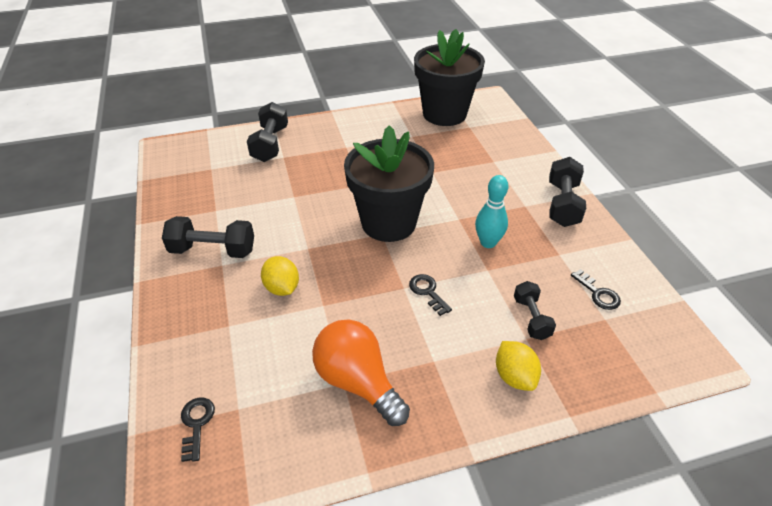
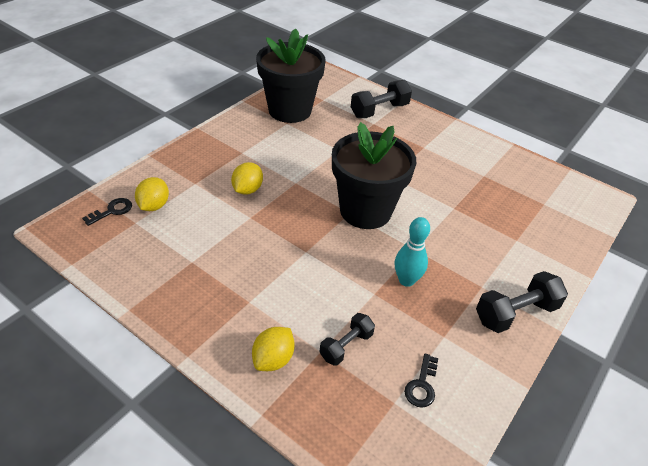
camera: 50 degrees right, 0 degrees up
(213, 250) = (250, 142): black dumbbell -> none
(228, 378) = (154, 206): none -> yellow lemon
(358, 382) = (197, 268): orange light bulb -> none
(428, 292) = (314, 267): black key -> none
(444, 114) = (540, 180): black flower pot -> black flower pot (289, 110)

